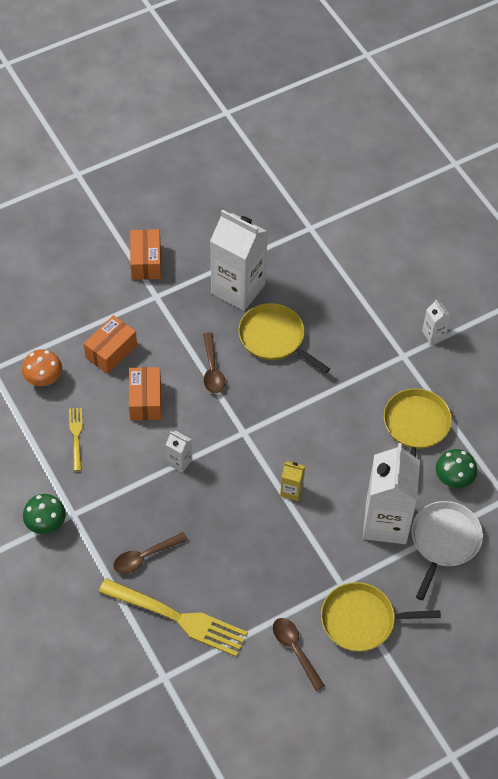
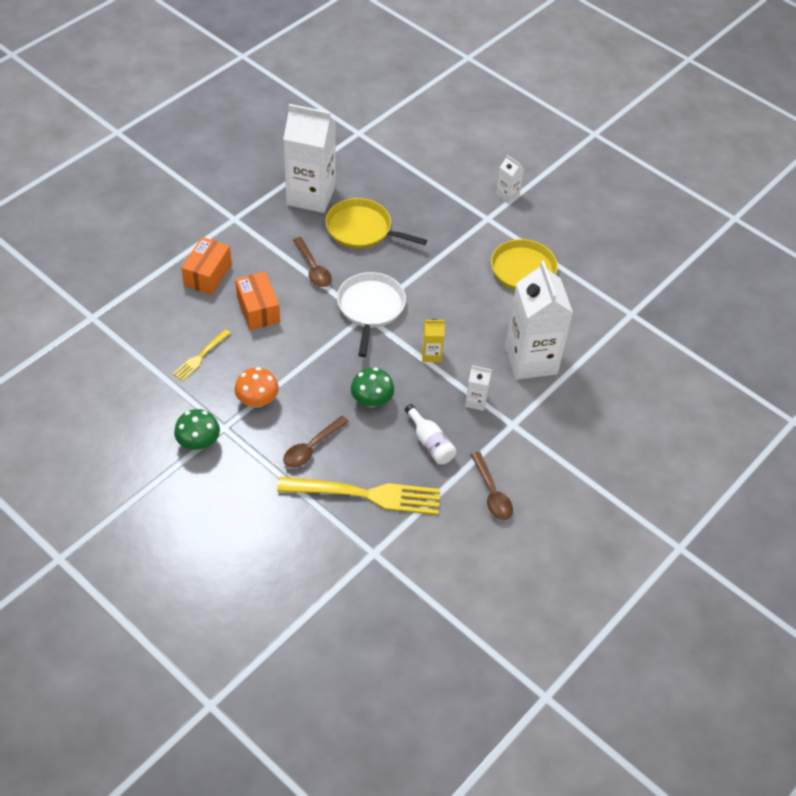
camera: 20 degrees left, 5 degrees down
(43, 378) = (148, 313): orange mushroom -> orange mushroom (257, 400)
(76, 436) = (200, 357): yellow fork -> yellow fork turned 120 degrees counterclockwise
(146, 262) = (213, 191): orange box -> none
(179, 461) = (312, 355): white carton -> white carton (476, 401)
(256, 582) = (430, 443): none -> white bottle
(295, 649) = (492, 493): brown spoon -> brown spoon turned 150 degrees counterclockwise
(362, 620) = (544, 450): yellow pan -> none
(444, 541) = (591, 363): white pan -> white pan (370, 308)
(454, 478) = (576, 308): green mushroom -> green mushroom (372, 400)

